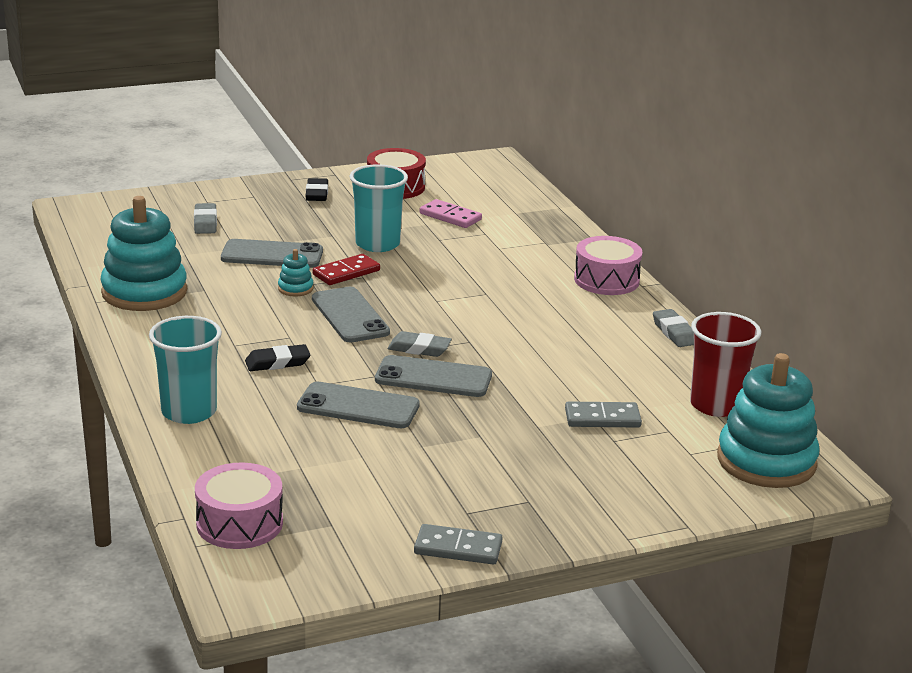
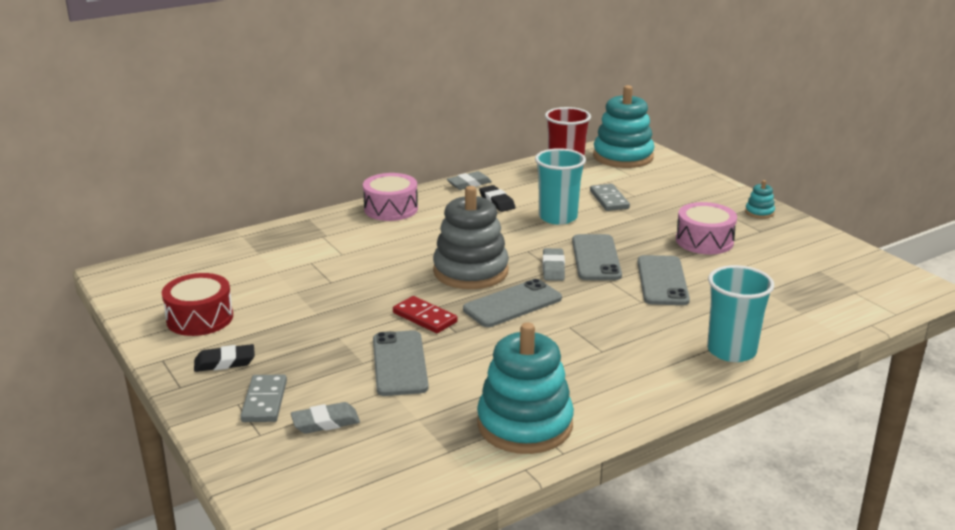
camera: 100 degrees left, 0 degrees up
(239, 523) = (854, 302): pink drum -> pink drum (704, 241)
(277, 362) = (619, 324): black eraser -> black eraser (497, 202)
(295, 288) = (472, 338): turquoise stacking toy -> turquoise stacking toy (759, 212)
(377, 244) = (352, 310): turquoise cup -> turquoise cup (558, 217)
(431, 304) = (470, 271): none -> grey stacking toy
(450, 217) = (275, 282): pink domino -> none
(458, 548) = (801, 230): grey domino -> grey domino (264, 401)

